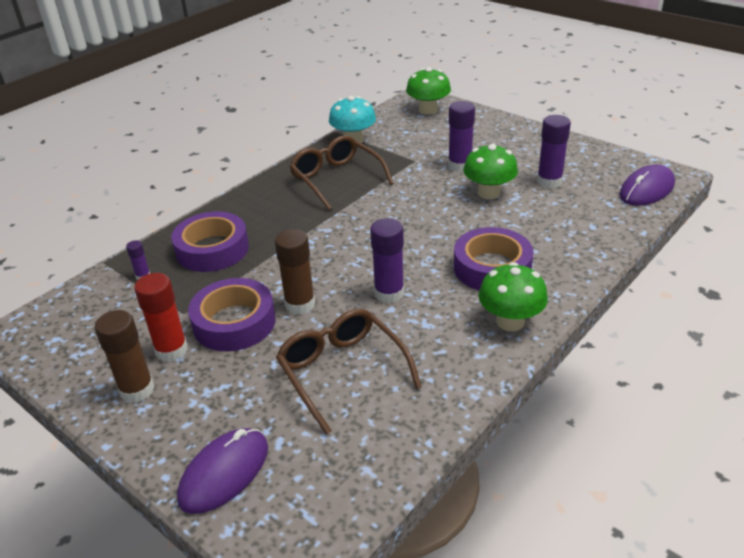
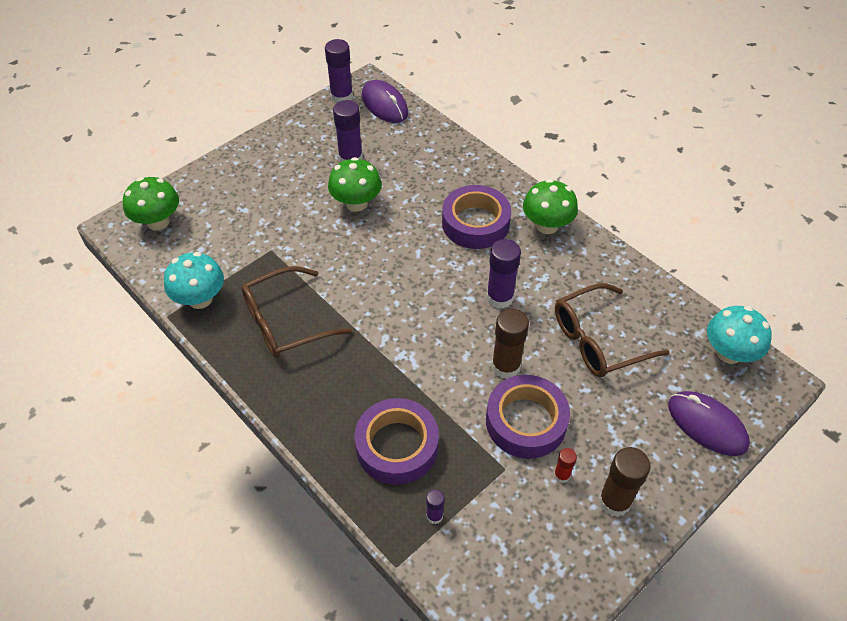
camera: 85 degrees left, 15 degrees up
(171, 350) = (561, 475): red glue stick -> red glue stick, size x0.52
(337, 503) = (729, 353): none -> turquoise mushroom
(460, 165) = (297, 215): purple glue stick -> purple glue stick (341, 97)

